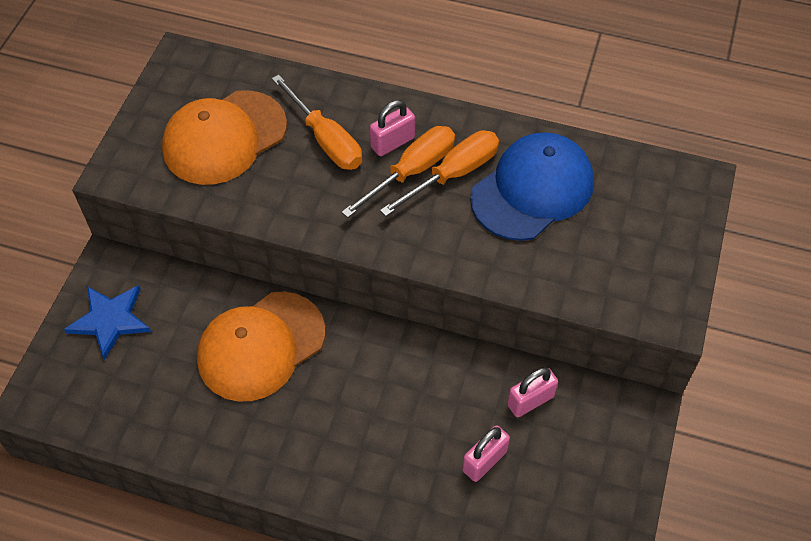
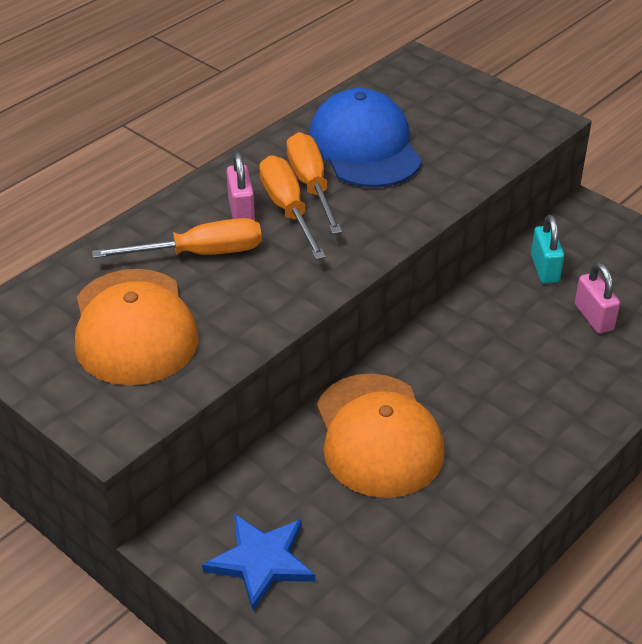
camera: 65 degrees left, 15 degrees down
(530, 401) = (544, 269): pink padlock -> turquoise padlock

